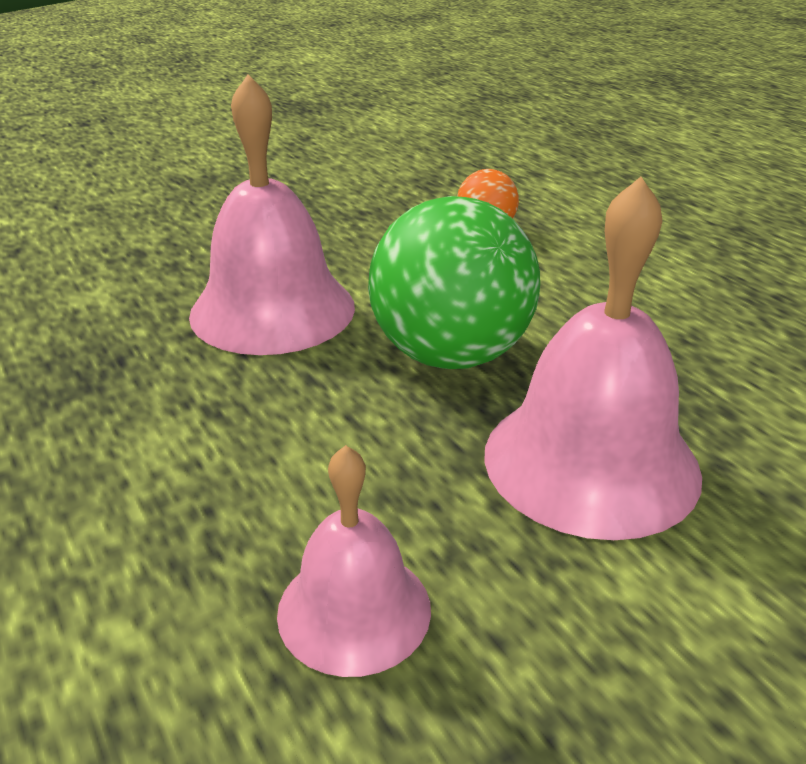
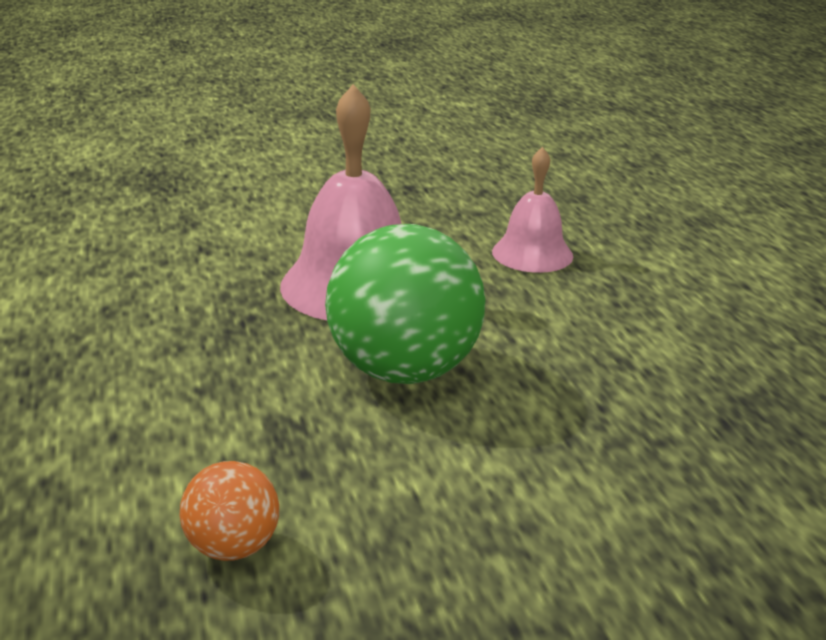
camera: 165 degrees left, 5 degrees down
(272, 310) = (571, 454): pink bell -> none

